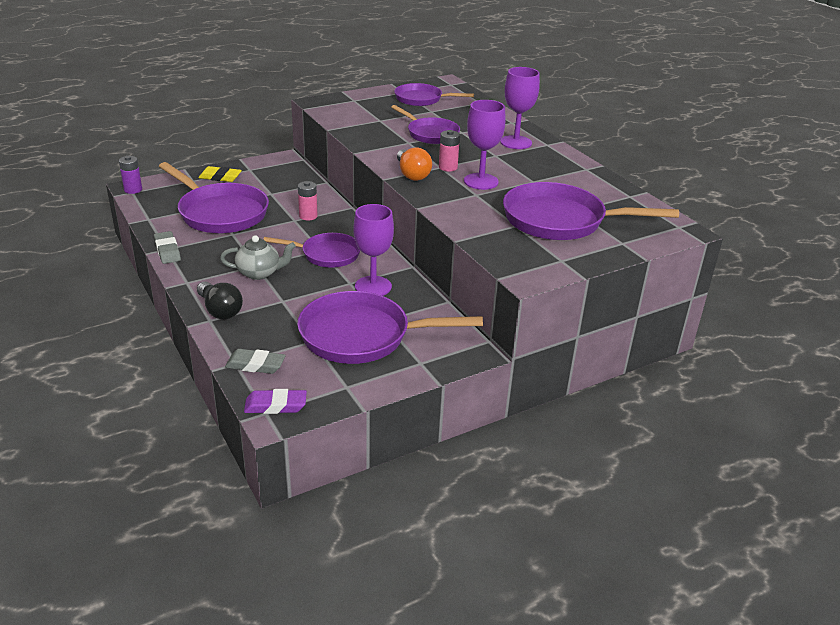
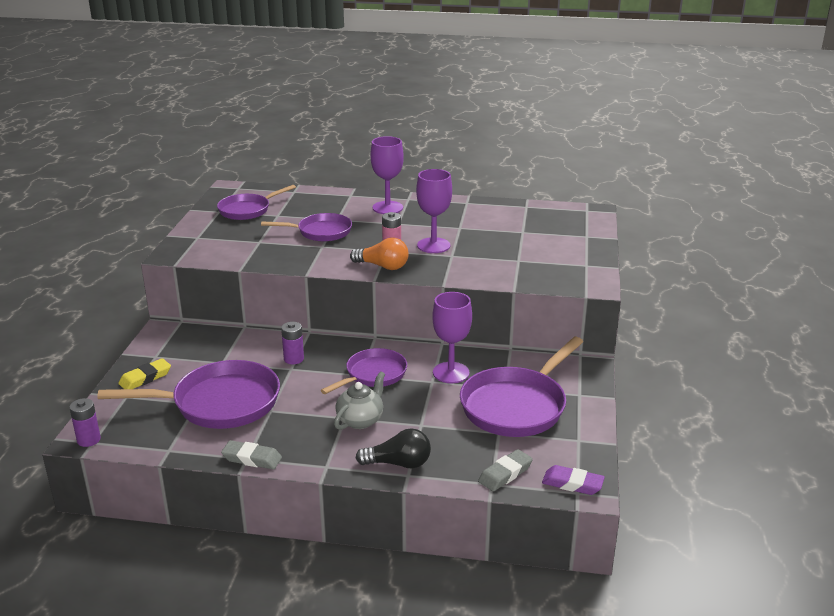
camera: 50 degrees left, 5 degrees down
(275, 405) = (572, 484): purple eraser -> purple eraser turned 75 degrees clockwise
(308, 216) = (294, 359): pink battery -> purple battery
(560, 220) = (531, 242): purple pan -> none

